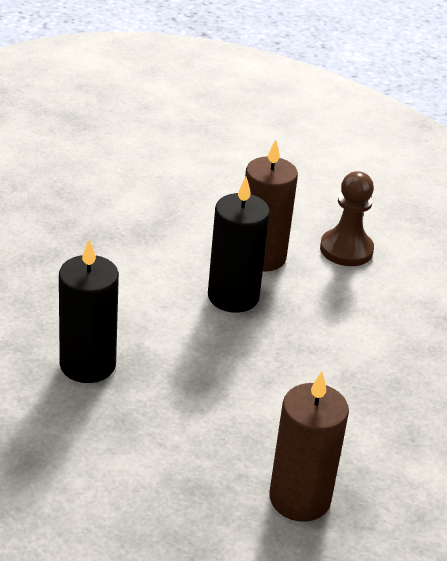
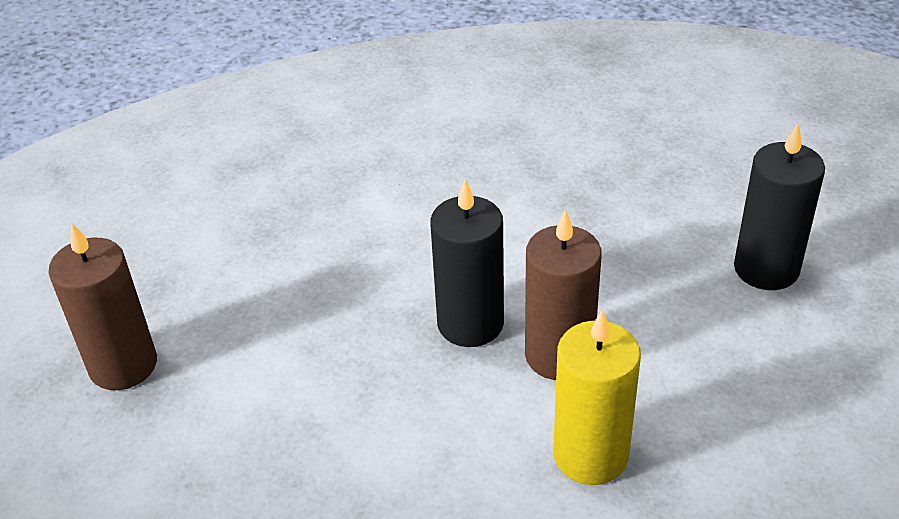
camera: 100 degrees right, 5 degrees up
(88, 365) = (352, 207): black candle -> black candle (766, 269)
(346, 250) = (590, 455): brown pawn -> yellow candle

